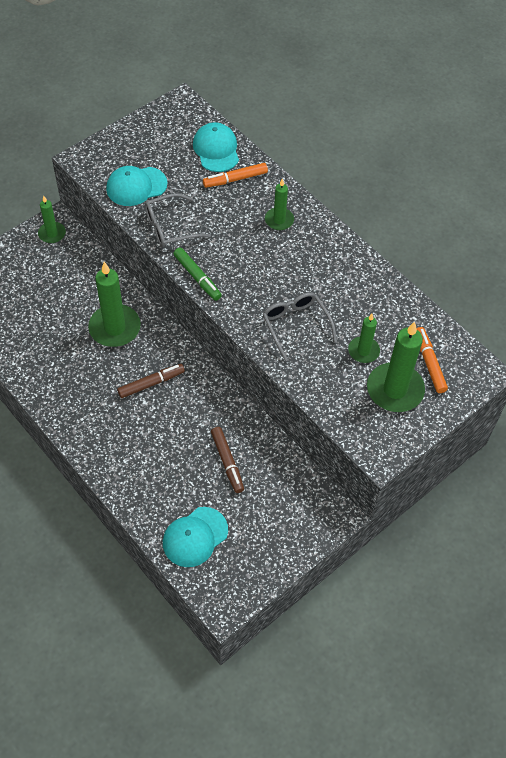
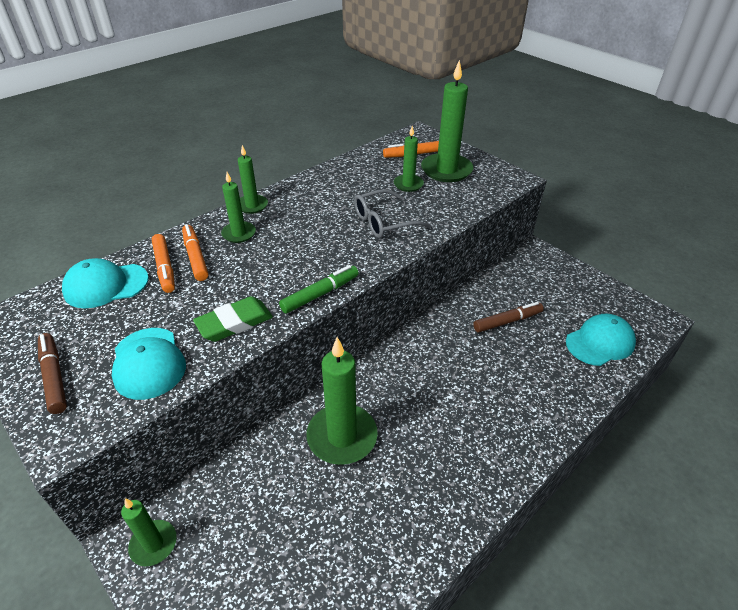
camera: 90 degrees left, 15 degrees down
(151, 383) = (423, 391): brown marker -> brown marker (54, 377)
(170, 227) = (234, 323): grey glasses -> green eraser
(195, 537) = (600, 342): turquoise cap -> turquoise cap turned 75 degrees counterclockwise
(248, 196) = (195, 257): none -> orange marker
(322, 226) = (252, 205): none -> green candle

